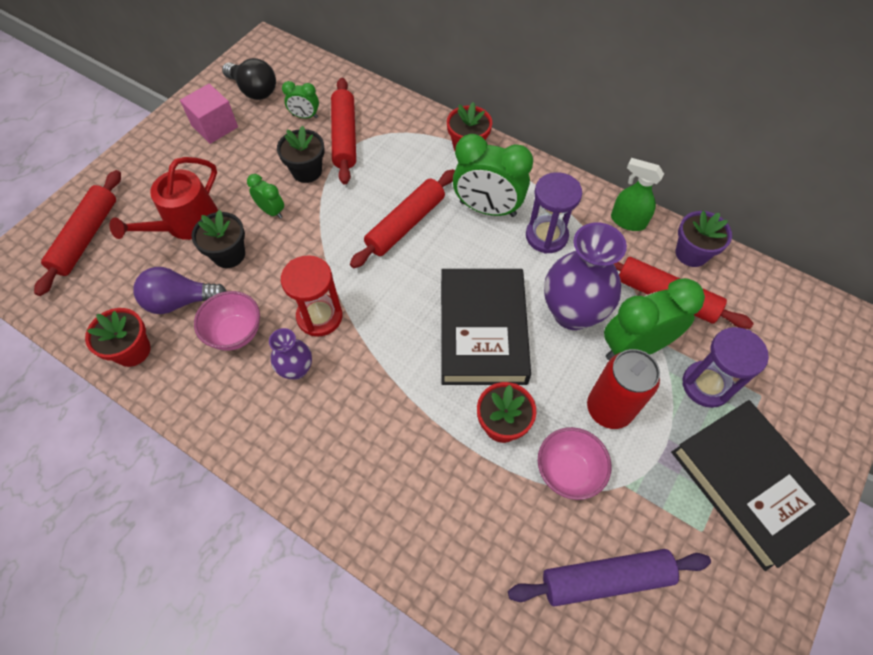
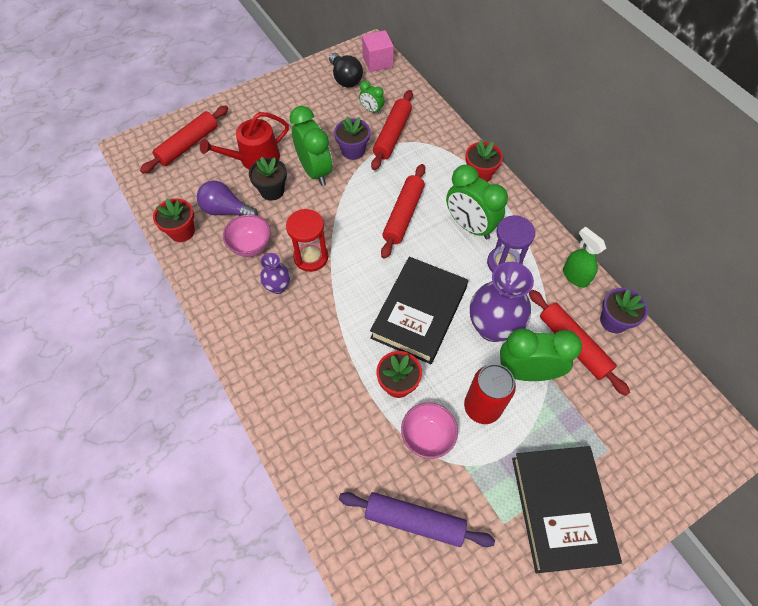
camera: 25 degrees right, 0 degrees up
(215, 126) = (306, 96): pink cube -> pink cube (377, 61)
(271, 211) = (315, 171): green clock -> green clock, size x2.01
(307, 171) = (353, 151): black flower pot -> purple flower pot
(405, 224) = (403, 215): red rolling pin -> red rolling pin turned 45 degrees counterclockwise
(706, 385) = (567, 423): purple hourglass -> none

